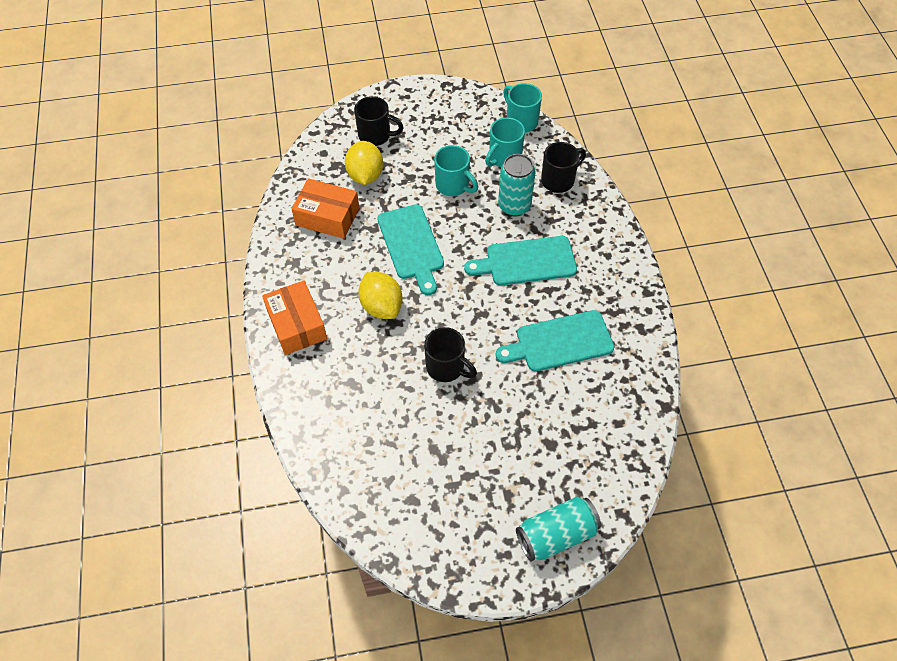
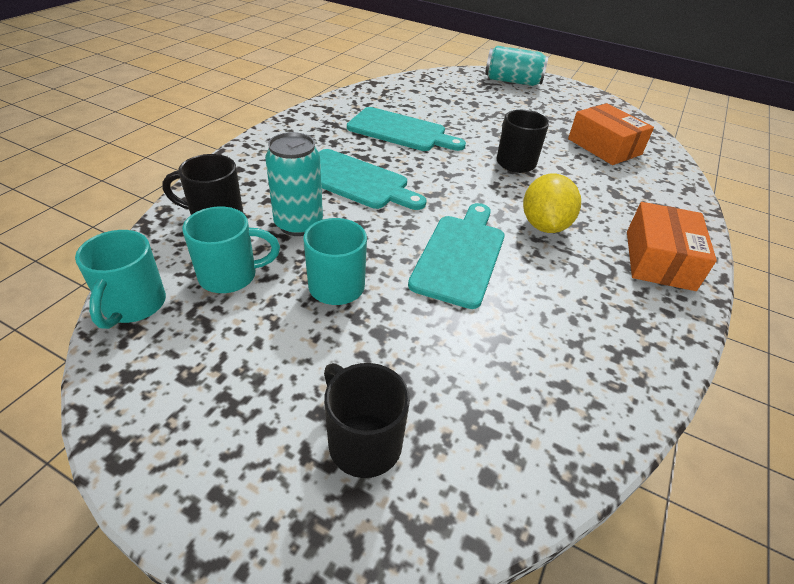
camera: 145 degrees left, 15 degrees down
(327, 216) = (551, 353): orange box -> orange box (604, 147)
(365, 175) = (444, 379): yellow lemon -> none

